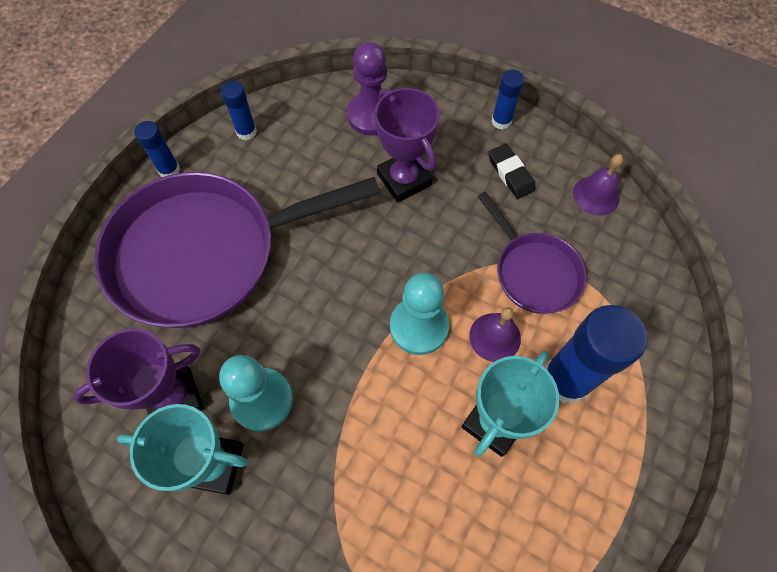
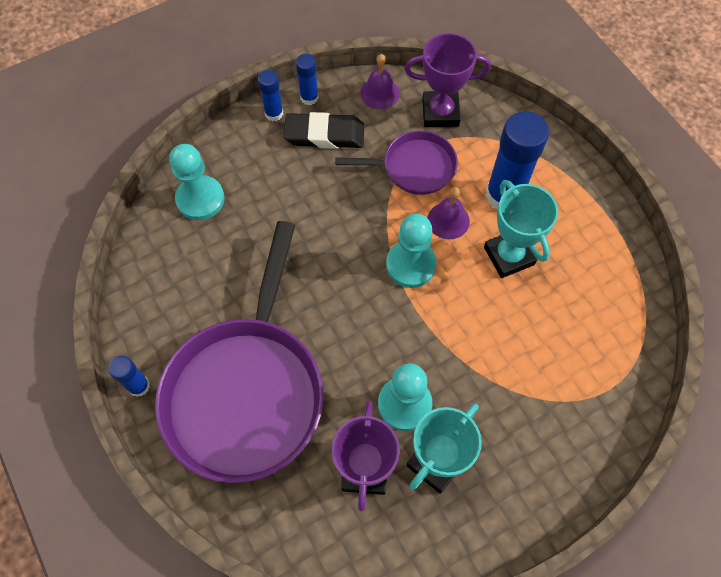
camera: 60 degrees left, 0 degrees up
(246, 132) = (144, 303): blue glue stick -> blue glue stick (309, 98)
(371, 115) = (200, 199): purple pawn -> turquoise pawn
(404, 179) = (279, 208): purple trophy -> purple trophy (440, 112)
(510, 173) = (324, 134): black eraser -> black eraser, size x1.55

